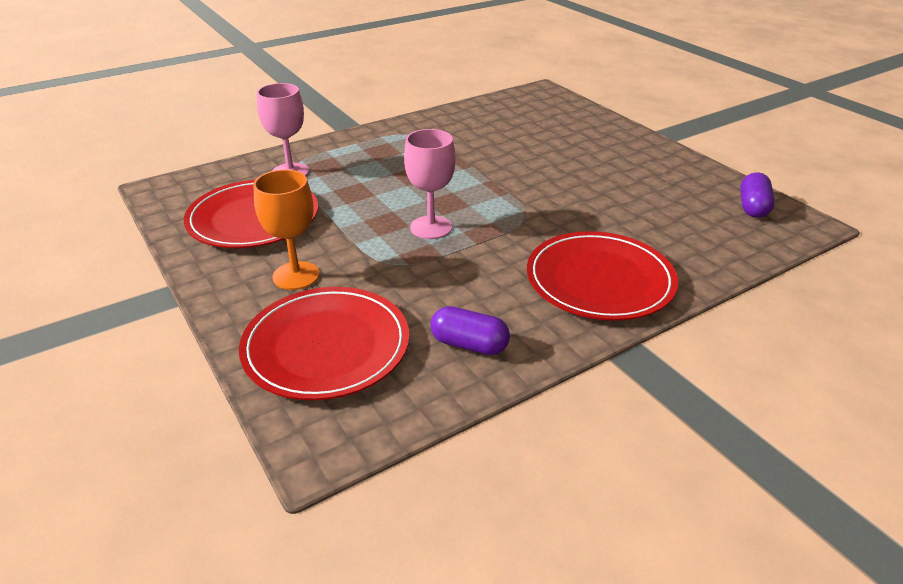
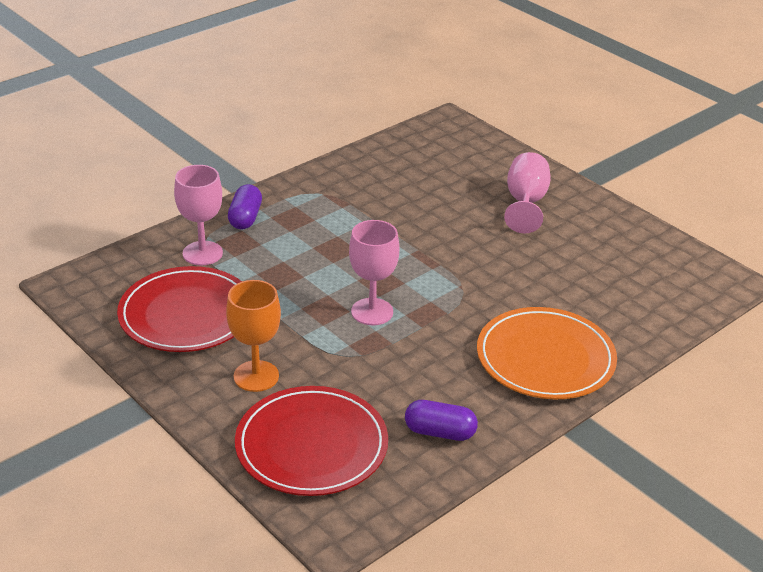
camera: 10 degrees left, 0 degrees up
(599, 280) = (545, 358): red plate -> orange plate
(601, 150) = (525, 203): none -> pink goblet
(753, 207) = (681, 265): purple capsule -> purple capsule (245, 218)

